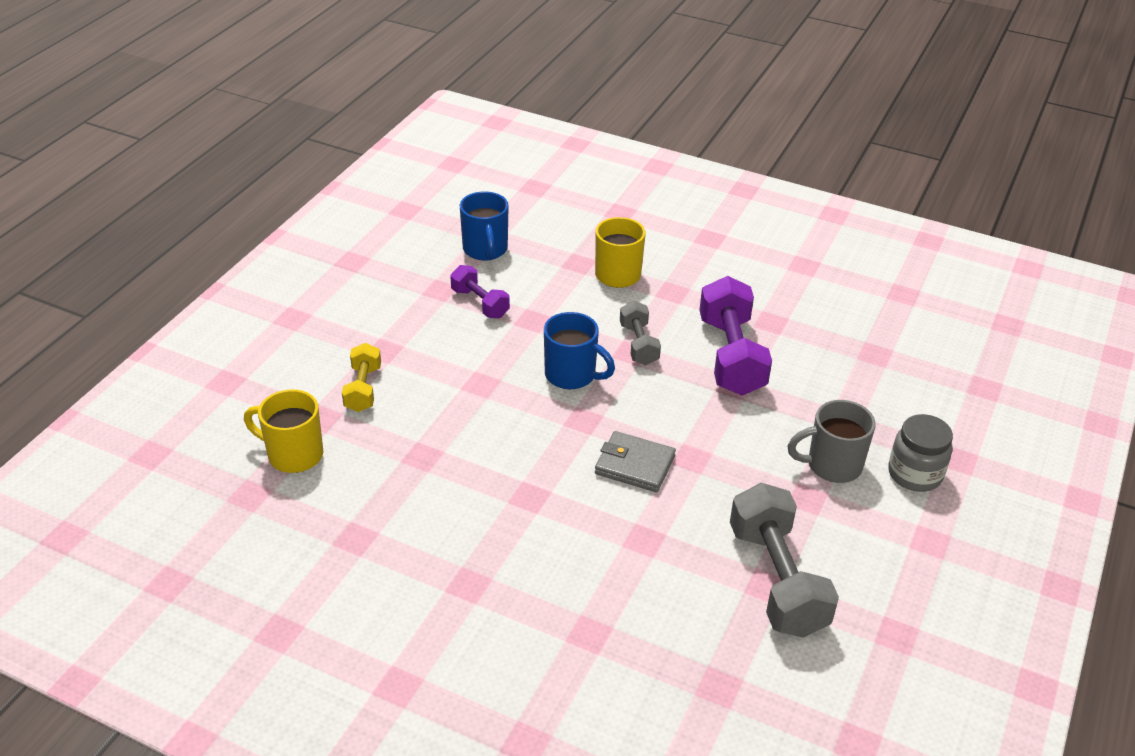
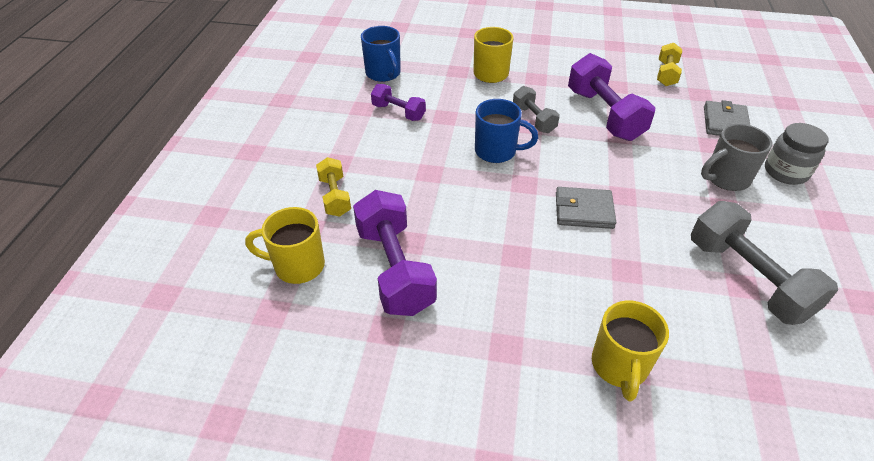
camera: 15 degrees left, 5 degrees up
(392, 481) = (394, 269): none -> purple dumbbell
(576, 630) = (619, 366): none -> yellow mug
(848, 318) = (666, 74): none -> yellow dumbbell
(881, 398) = (725, 123): none -> grey wallet

